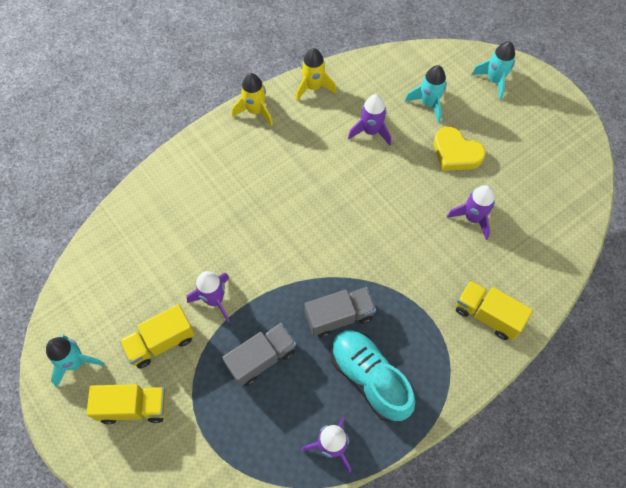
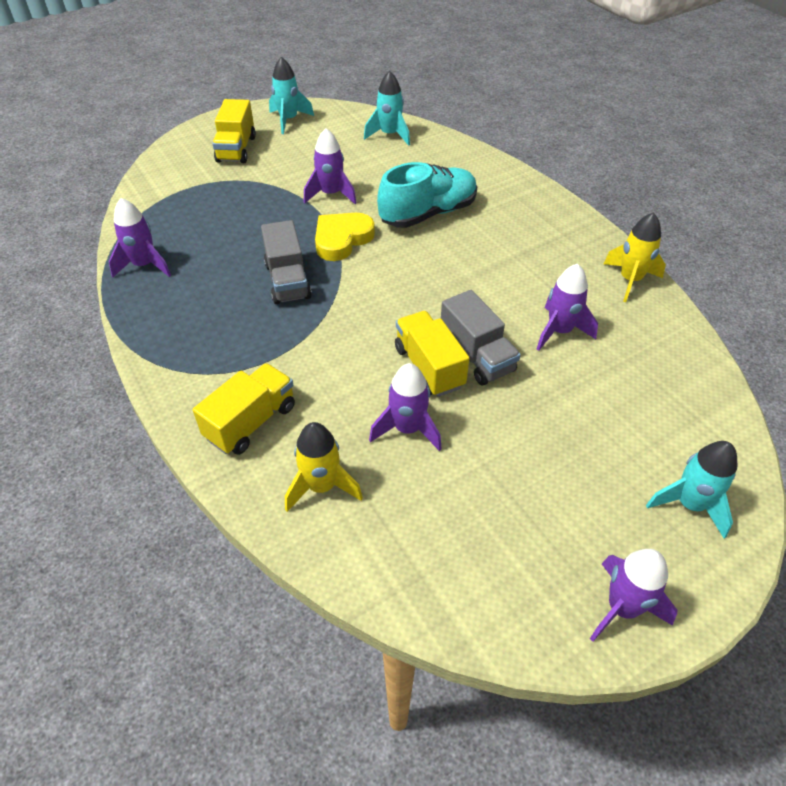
camera: 95 degrees right, 15 degrees down
(161, 342) = (294, 163): yellow truck -> yellow truck (429, 367)
(255, 111) = (581, 229): yellow rocket -> yellow rocket (322, 486)
(261, 359) = (256, 222): grey truck -> grey truck (476, 356)
(369, 378) = (206, 299): turquoise shoe -> turquoise shoe (428, 213)
(428, 104) = (621, 403): turquoise rocket -> turquoise rocket (389, 135)
(456, 153) = (527, 425): yellow heart -> yellow heart (342, 239)
(562, 116) = (622, 608): none -> purple rocket

